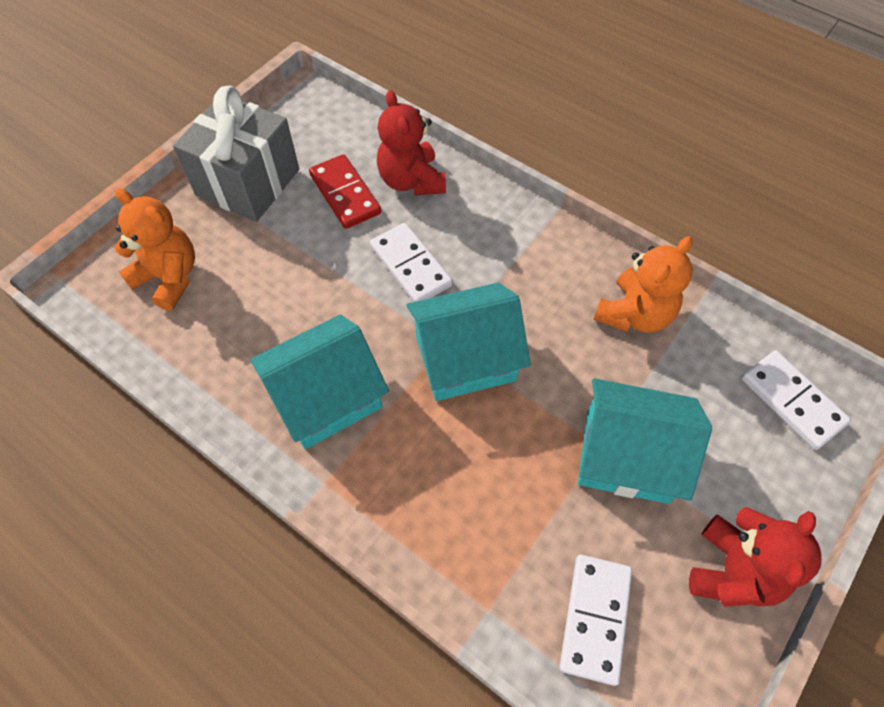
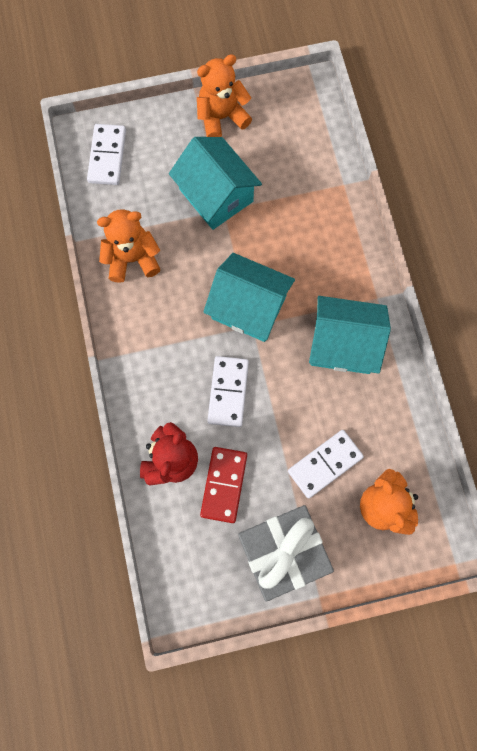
camera: 140 degrees left, 15 degrees up
(595, 618) = (300, 146): white domino -> white domino (325, 464)
(732, 571) = (221, 117): red teddy bear -> orange teddy bear

